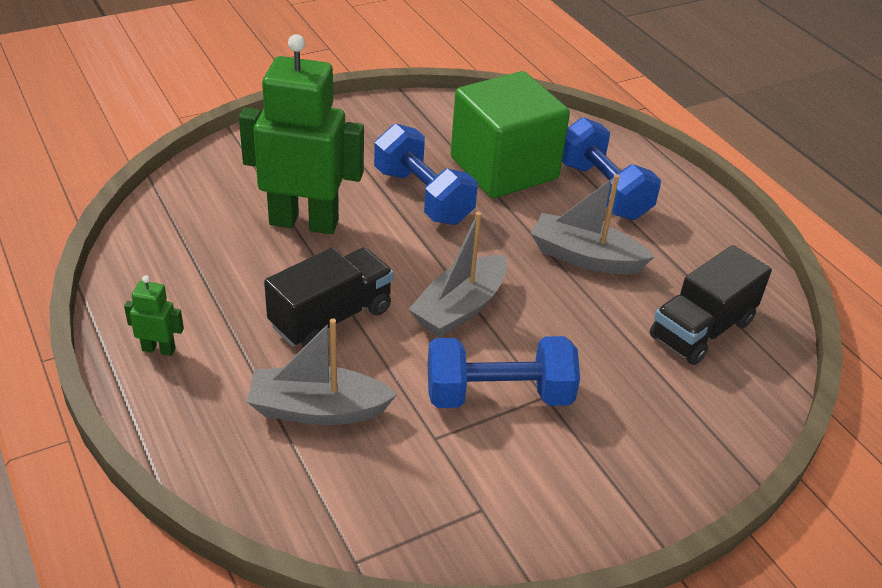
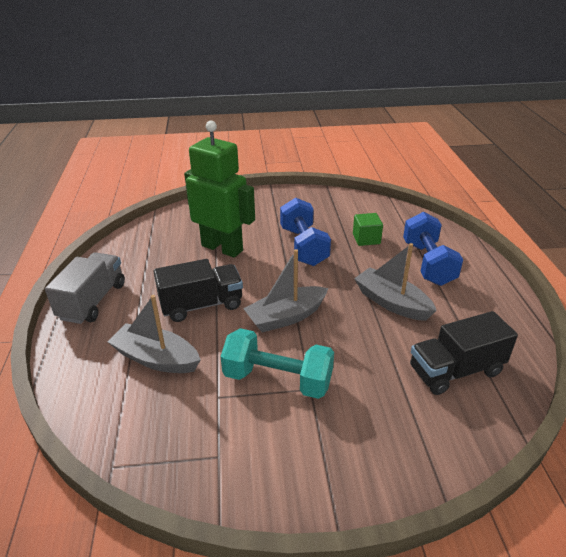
camera: 25 degrees right, 5 degrees down
(159, 349) = (93, 301): green robot -> grey truck
(498, 395) = (278, 379): blue dumbbell -> turquoise dumbbell
(504, 168) = (366, 239): green cube -> green cube, size x0.43

